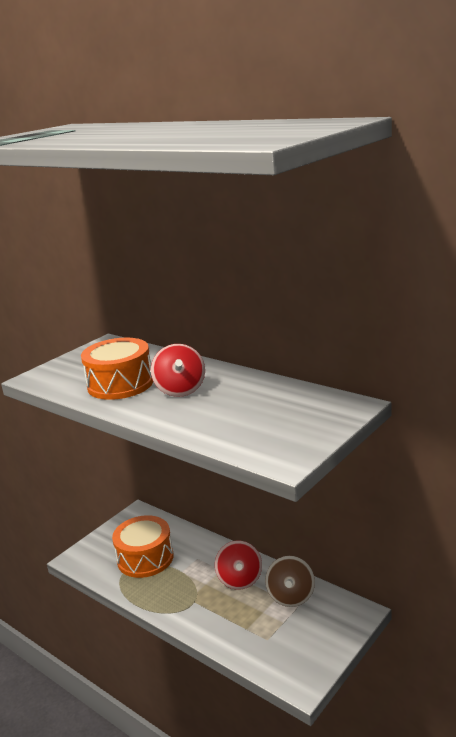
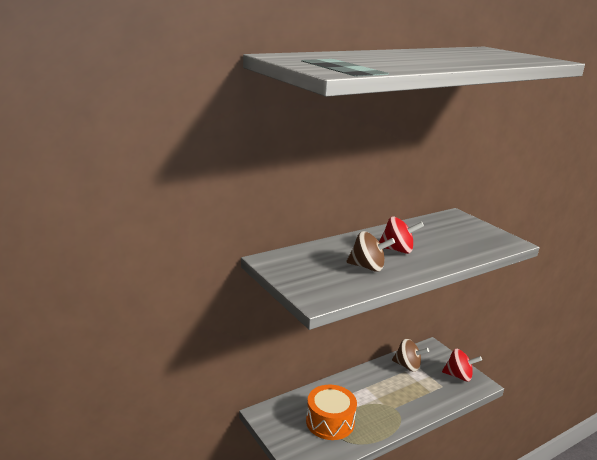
camera: 75 degrees left, 0 degrees up
(120, 384) = (368, 267): orange drum -> brown spinning top
(240, 580) = (381, 382): red spinning top -> red spinning top (459, 376)

